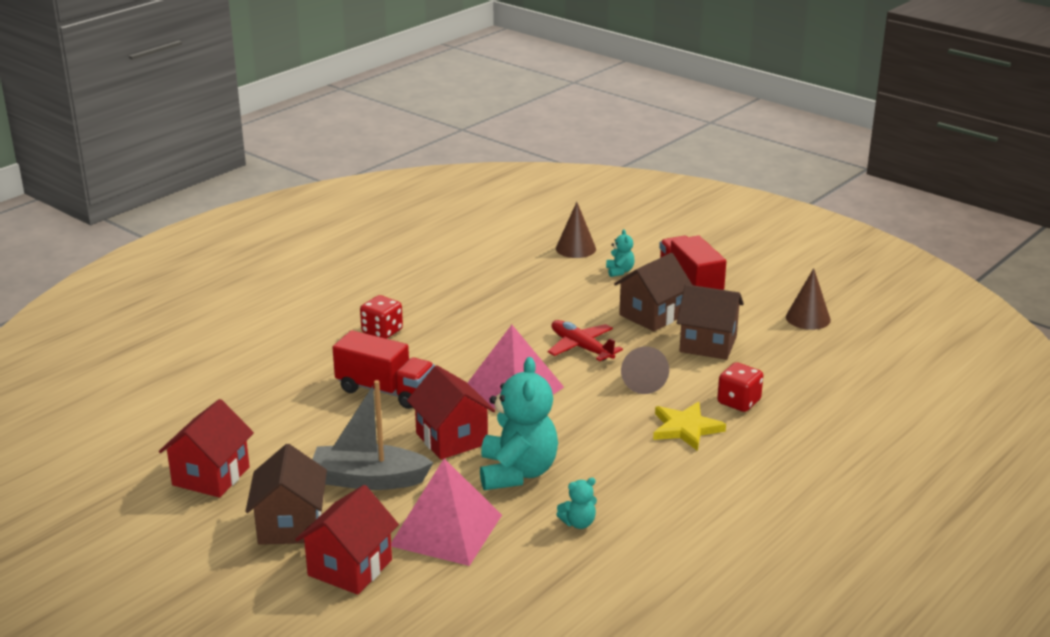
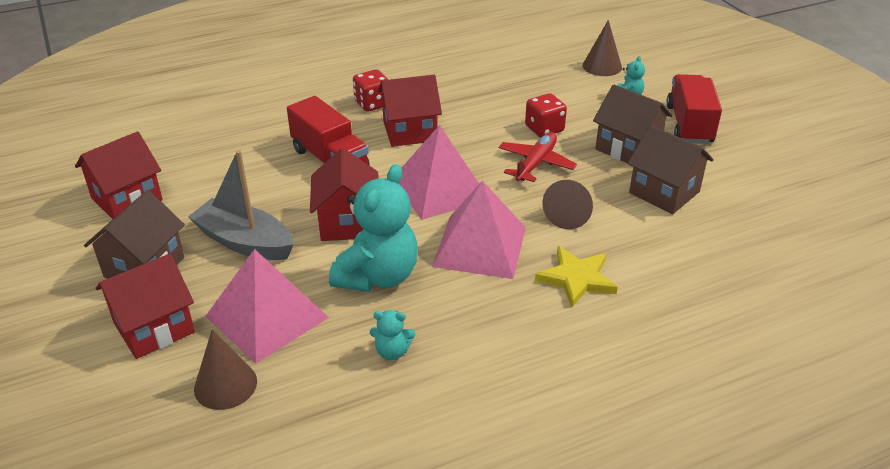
camera: 25 degrees right, 10 degrees up
(441, 348) = (410, 131): none -> red house
(581, 348) = (536, 164): red plane -> red plane turned 45 degrees clockwise
(586, 426) = (480, 246): none -> pink pyramid
(651, 315) = (628, 148): brown house -> brown house turned 60 degrees clockwise
(738, 402) = (653, 265): red dice -> red dice (544, 129)
(808, 318) = (791, 191): brown cone -> brown cone (225, 385)

